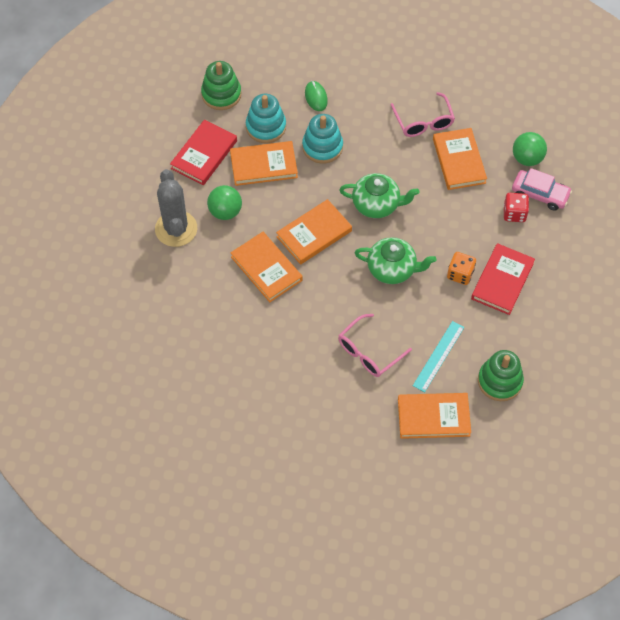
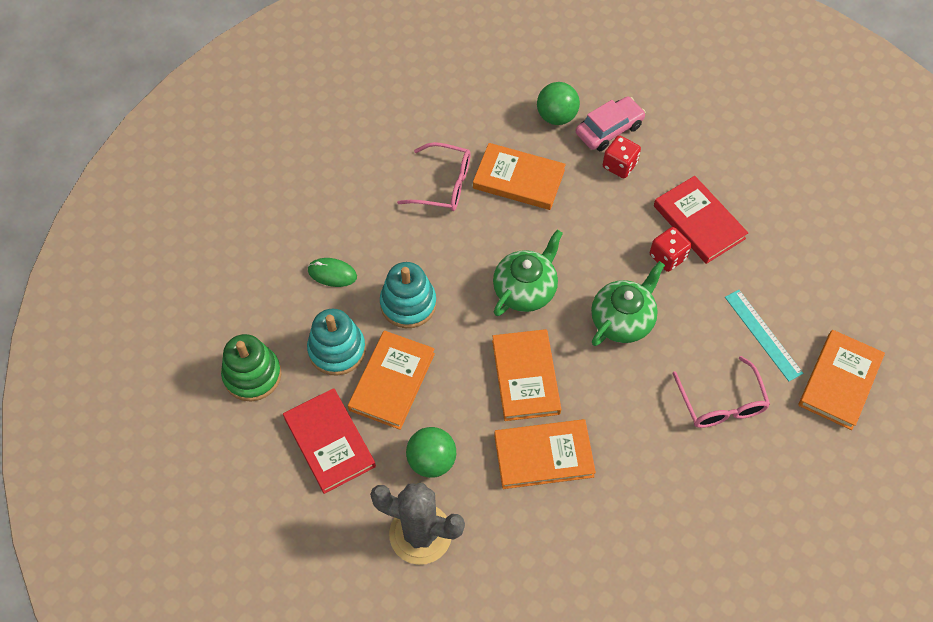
camera: 60 degrees left, 0 degrees up
(460, 274) = (667, 257): orange dice -> red dice
(499, 381) = (824, 292): green stacking toy -> none

